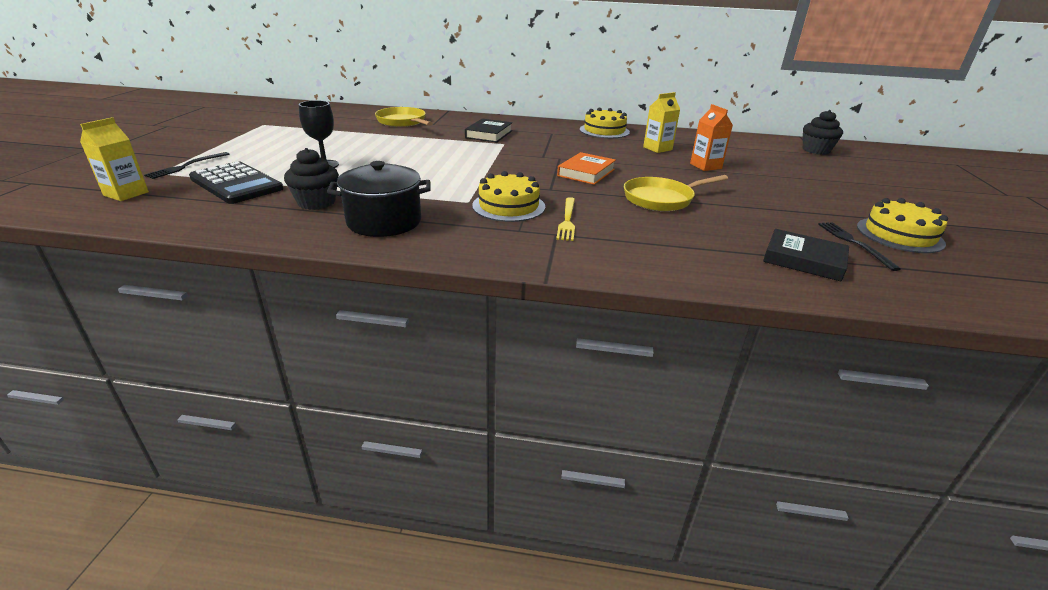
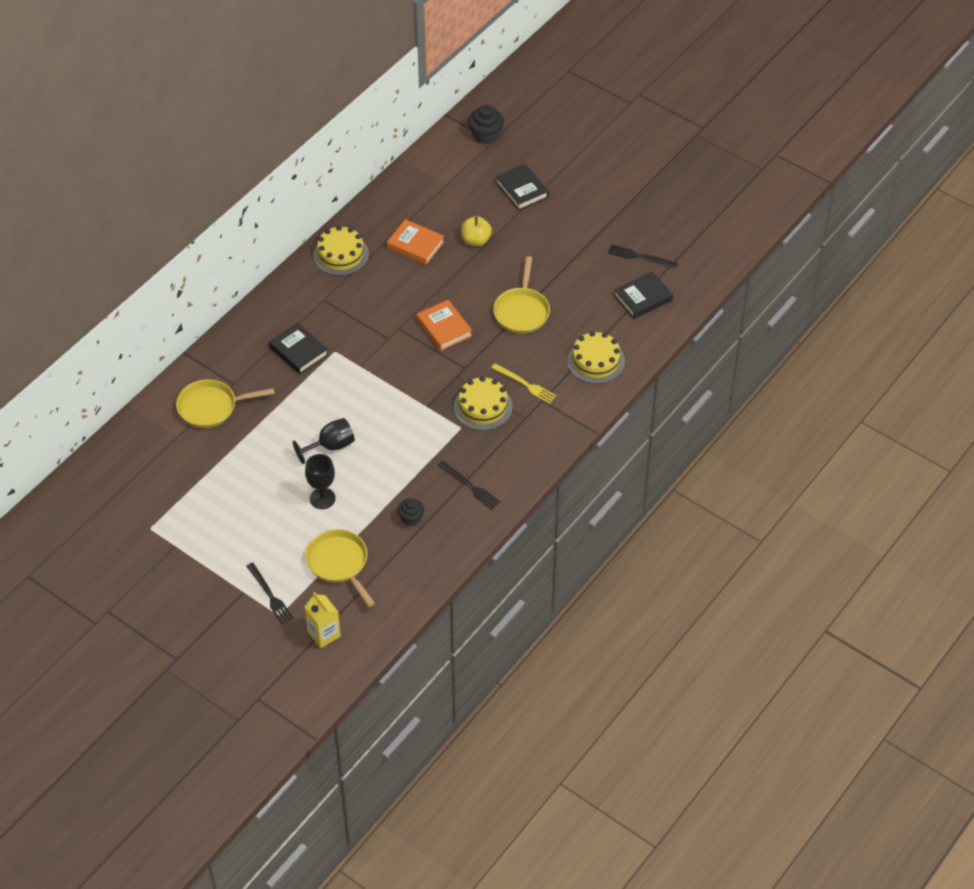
camera: 60 degrees left, 20 degrees up
(236, 184) = (339, 563): black calculator -> yellow pan
(316, 202) = (411, 518): black cupcake -> black cupcake, size x0.65
(384, 221) = (470, 486): black pot -> black fork
(393, 158) = (331, 446): none -> black goblet
(657, 148) = (415, 245): yellow carton -> orange book
(705, 166) = (476, 240): orange carton -> yellow apple
(797, 172) = (522, 190): none -> black book
(899, 235) = (644, 224): yellow cake -> yellow cake (595, 361)

